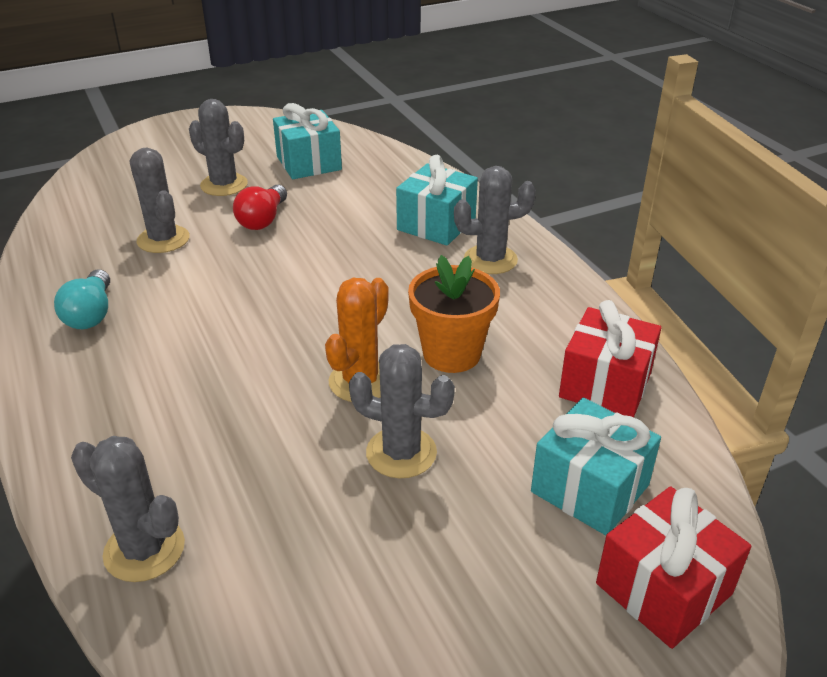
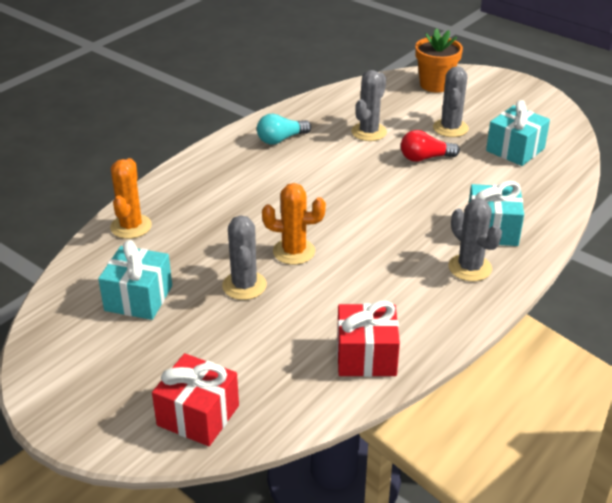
camera: 65 degrees right, 0 degrees up
(144, 549) = (131, 226): grey cactus -> orange cactus
(451, 354) = (347, 279): orange flower pot -> orange flower pot (435, 85)
(589, 488) = (261, 369): turquoise gift -> turquoise gift (138, 298)

